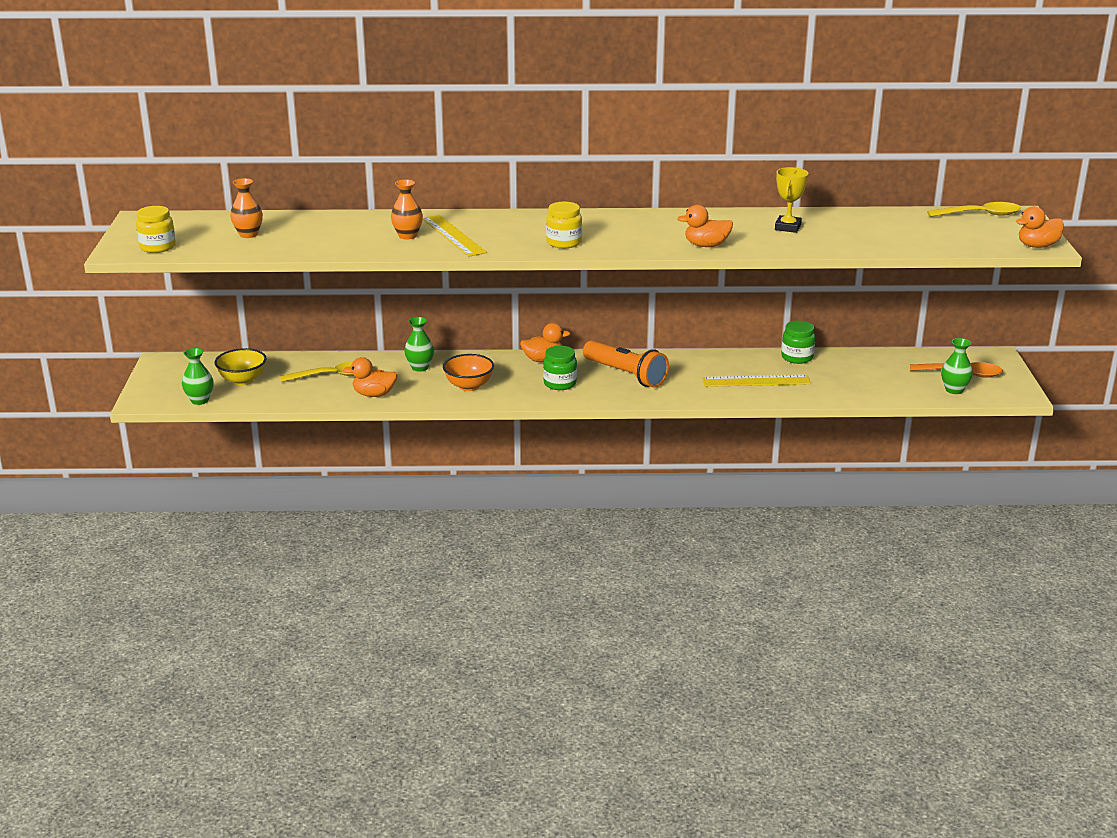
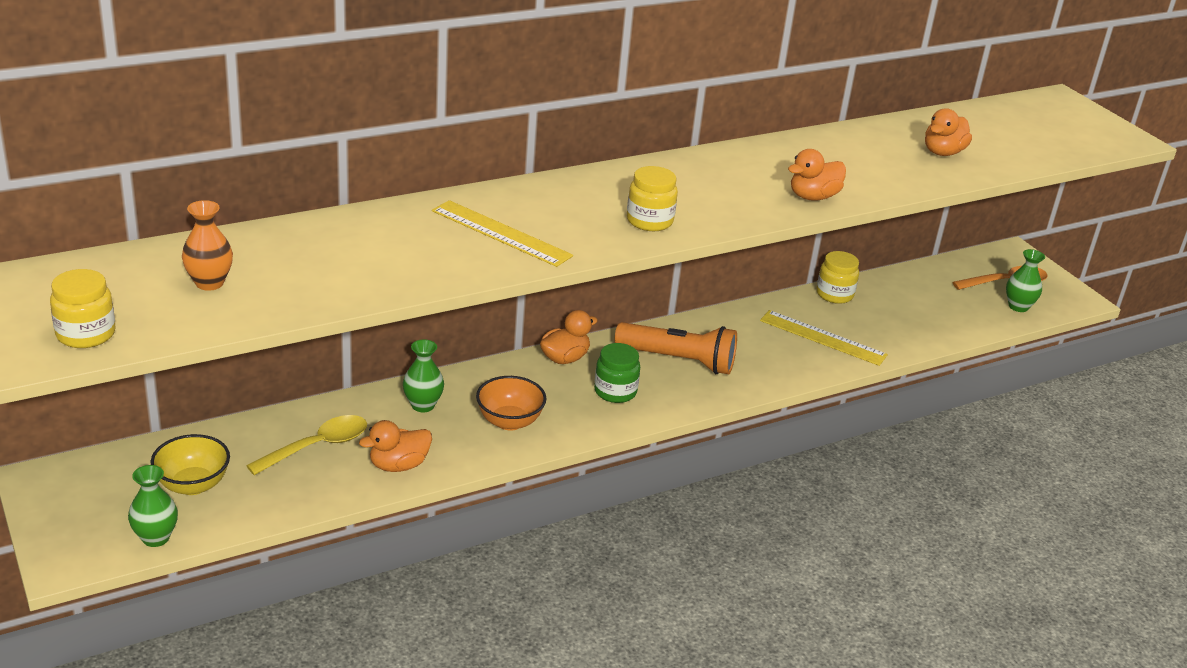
camera: 30 degrees left, 5 degrees up
(407, 236) = (441, 245): orange vase -> none
(756, 381) = (823, 338): yellow ruler -> yellow ruler turned 60 degrees clockwise
(787, 227) = (867, 153): yellow trophy -> none
(797, 357) = (834, 294): green jar -> yellow jar
(980, 215) = (1028, 105): yellow spoon -> none
(1037, 246) = (1124, 140): orange duck -> orange duck (943, 152)

